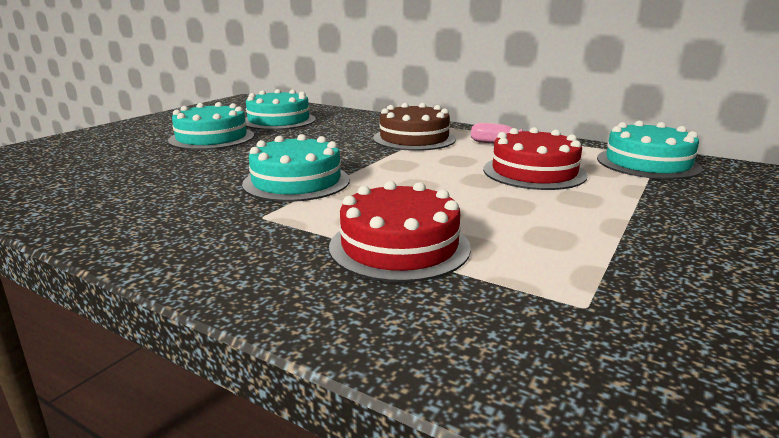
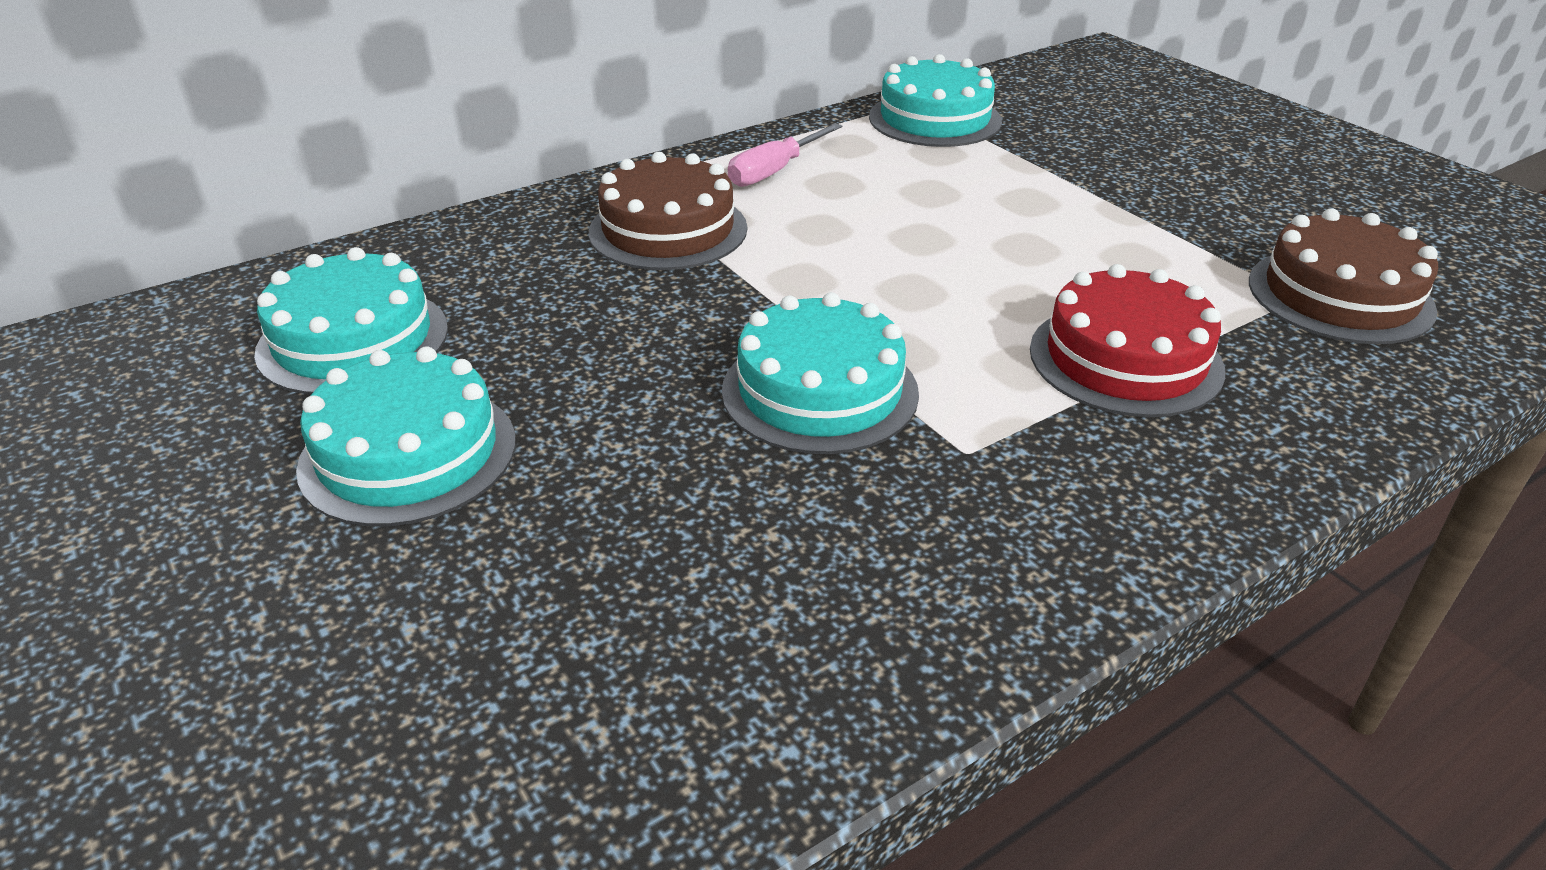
camera: 65 degrees left, 15 degrees up
(534, 172) = (916, 194): red cake -> none
(620, 329) = (1340, 295): none -> brown cake

